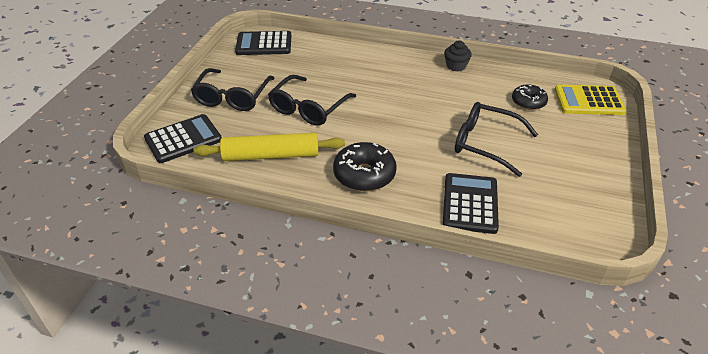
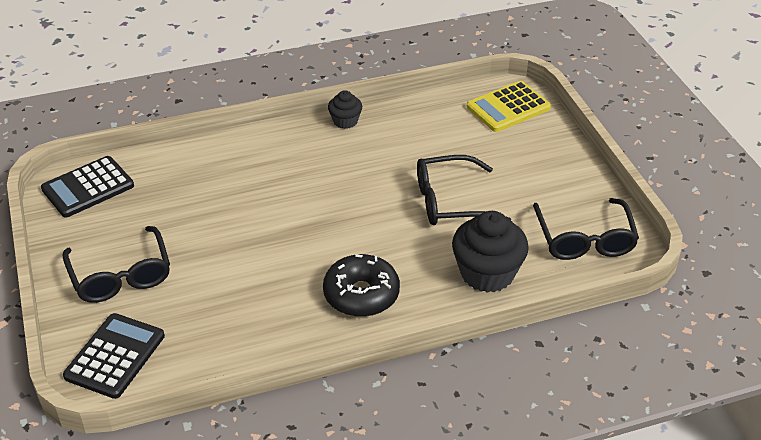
camera: 35 degrees left, 0 degrees up
(271, 155) = (240, 323): yellow rolling pin -> none
(308, 108) = (228, 247): black glasses -> black glasses (584, 240)
(470, 203) = (487, 273): black calculator -> black cupcake
(528, 102) = (453, 134): black donut -> none

